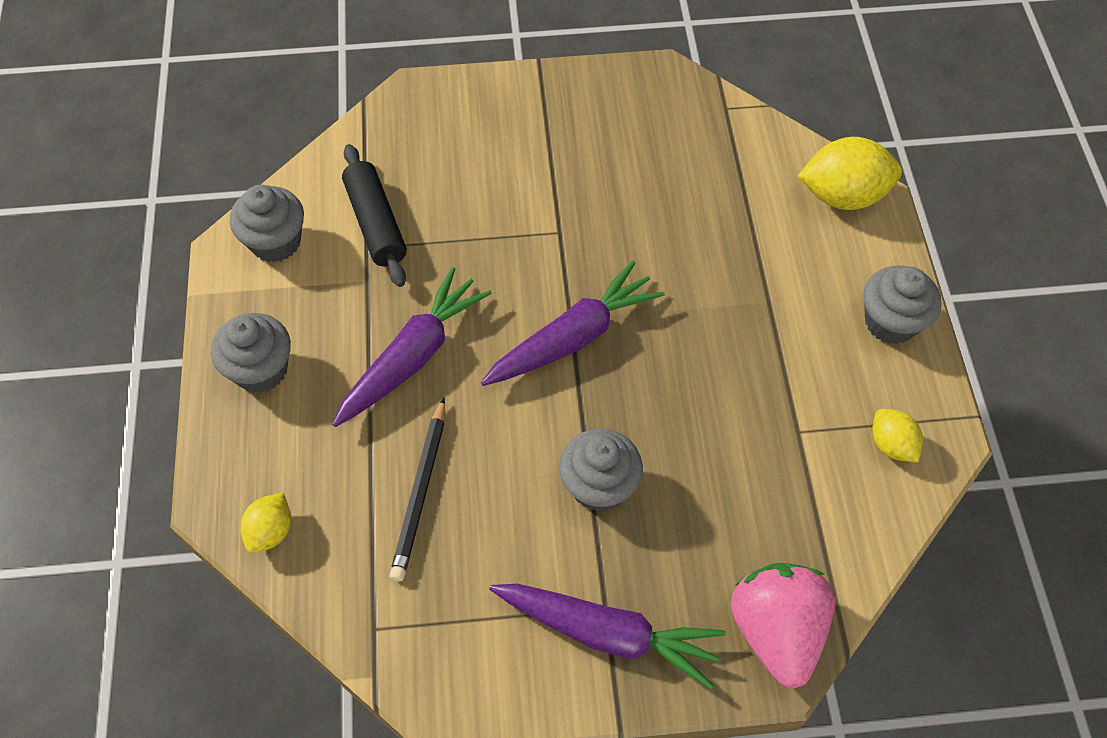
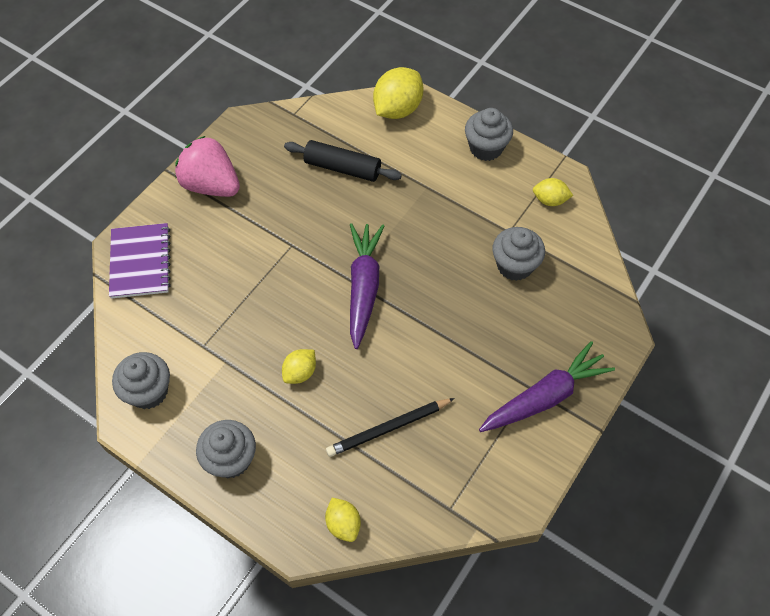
camera: 50 degrees left, 0 degrees up
(376, 223) = (192, 329): black rolling pin -> black rolling pin (342, 168)
(411, 122) = (140, 262): none -> purple notebook
(413, 356) = (300, 372): purple carrot -> yellow lemon
(420, 492) = (388, 428): black pencil -> black pencil turned 105 degrees clockwise
(599, 486) = (461, 340): grey cupcake -> grey cupcake (514, 265)
(776, 630) = (603, 322): pink strawberry -> pink strawberry (211, 185)

